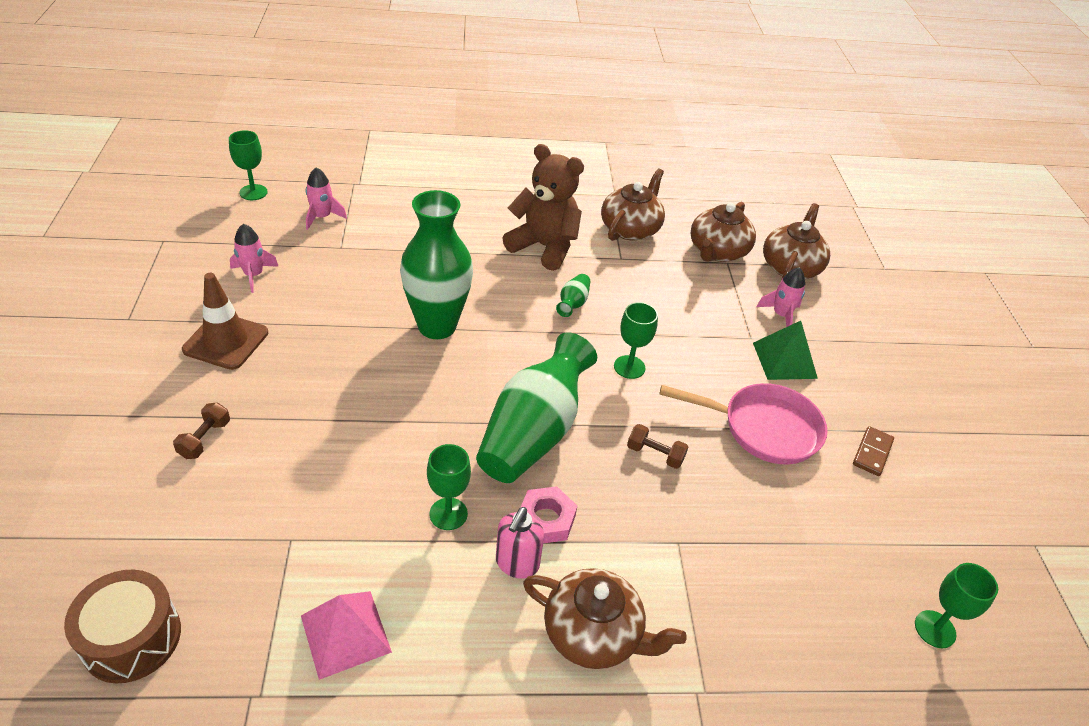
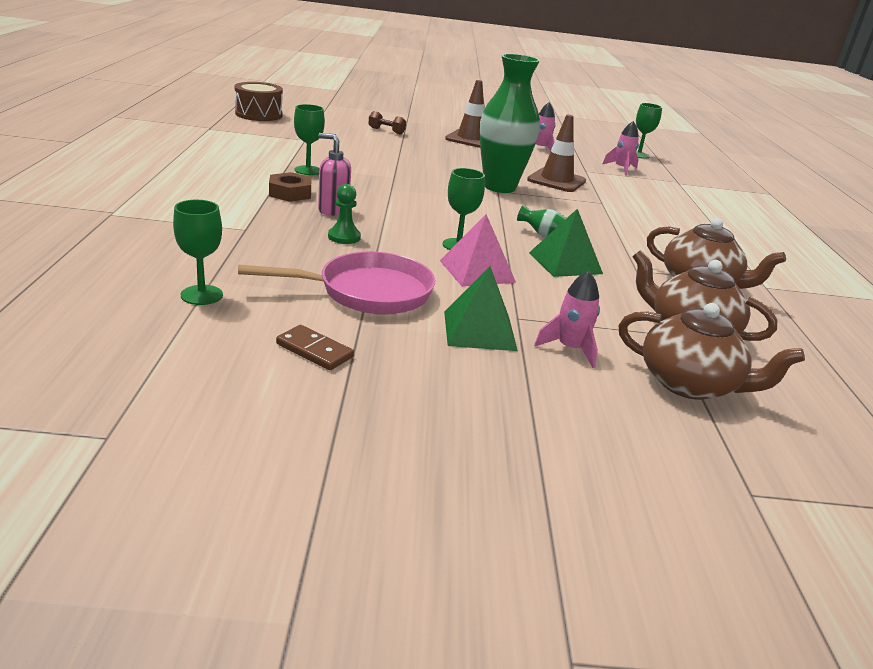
camera: 95 degrees right, 15 degrees down
(345, 633) = (233, 143): pink pyramid -> pink pyramid (477, 271)
(391, 276) = (556, 181): none -> brown traffic cone
(517, 563) = (257, 181): pink soap dispenser -> pink soap dispenser (333, 210)
(533, 433) = (378, 200): green vase -> none
(544, 247) = (633, 237): brown teddy bear -> none
(546, 520) = (290, 193): pink nut -> brown nut
(594, 634) = (185, 192): brown teapot -> none
(631, 299) = (565, 263): none -> green pyramid
(655, 454) = (344, 237): brown dumbbell -> green pawn
(763, 428) = (367, 292): pink pan -> pink pan turned 120 degrees counterclockwise
(935, 629) = (67, 319): green goblet -> green goblet (201, 295)

